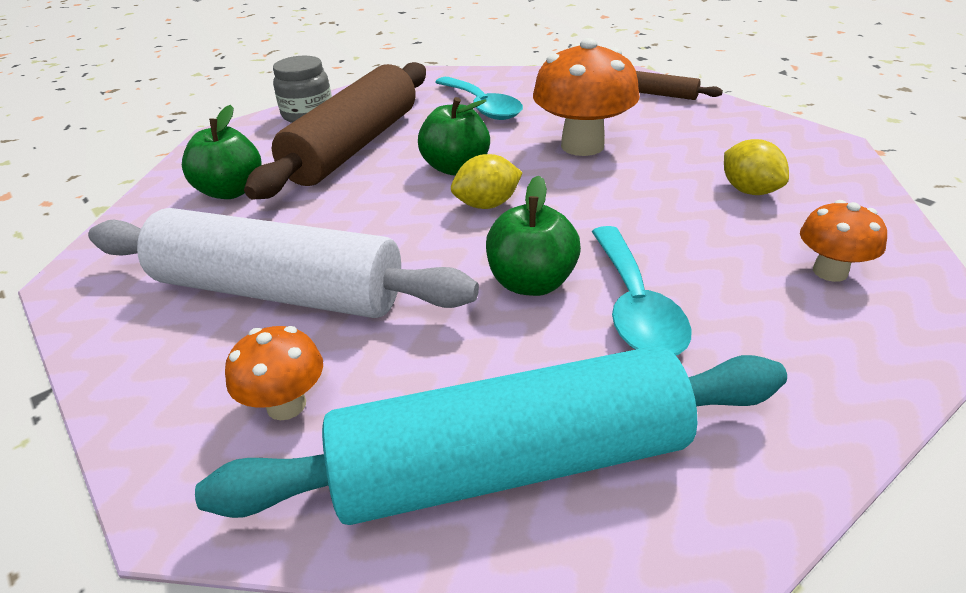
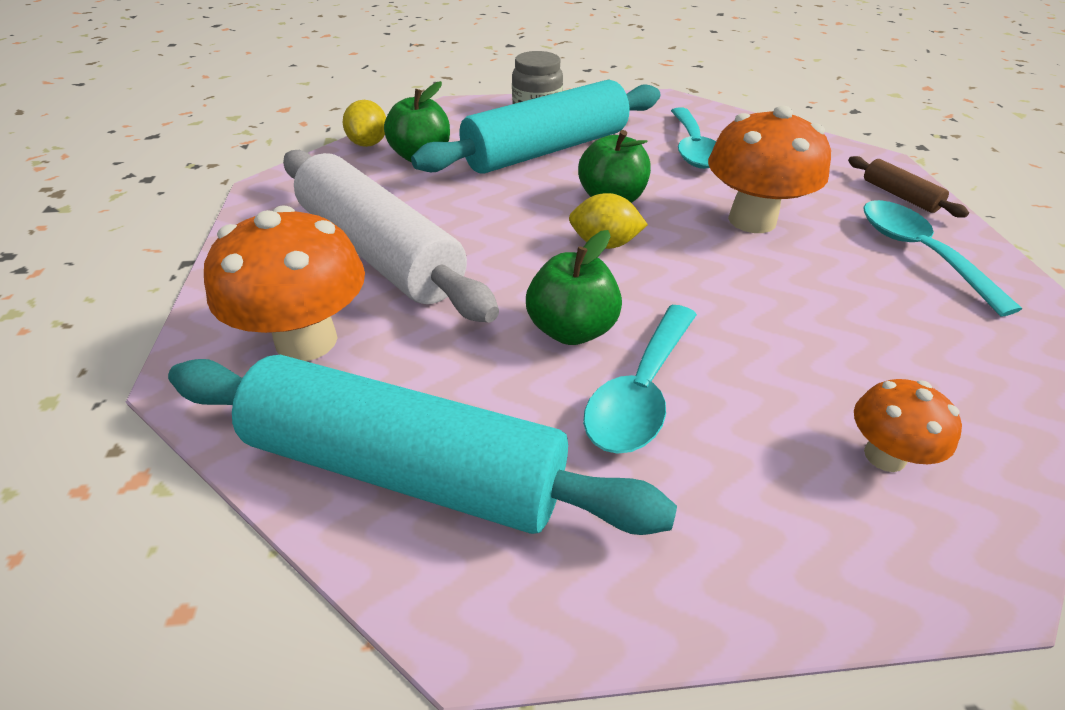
camera: 30 degrees right, 5 degrees up
(286, 405) = (306, 341): orange mushroom -> orange mushroom, size x1.83
(354, 146) = (546, 150): brown rolling pin -> turquoise rolling pin
(714, 129) = (919, 253): none -> turquoise spoon
(749, 191) = (886, 333): yellow lemon -> yellow lemon (369, 143)

